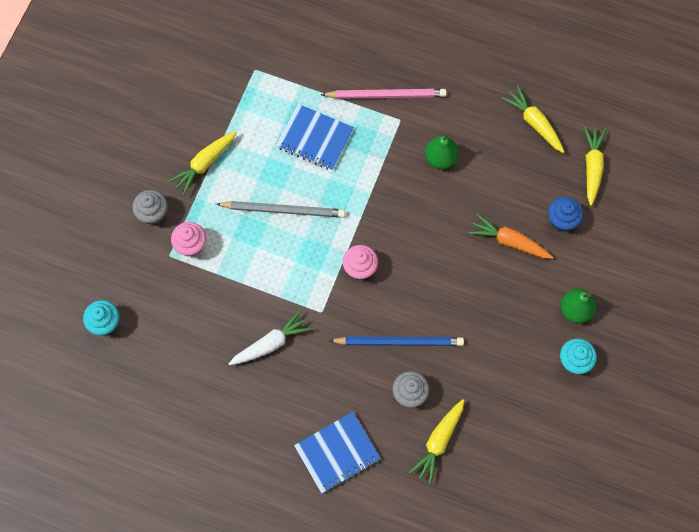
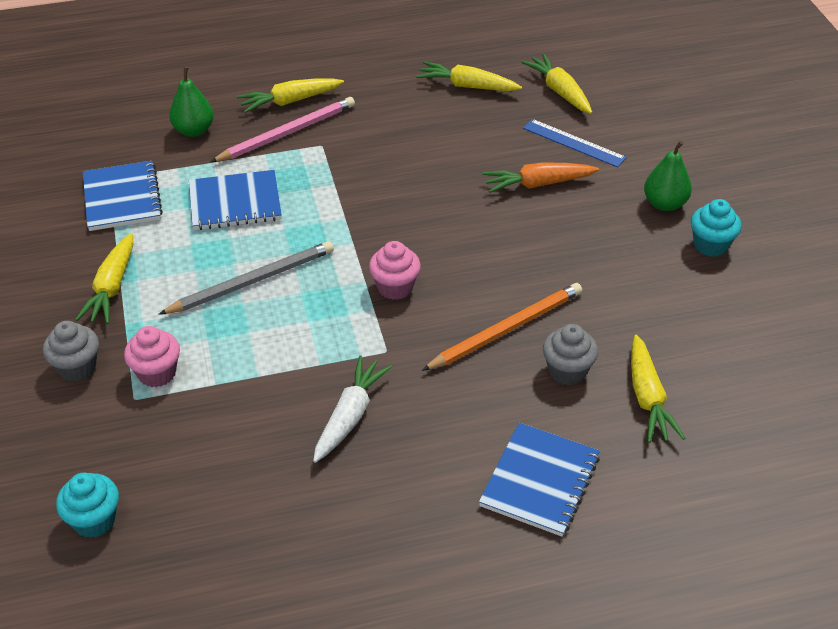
camera: 35 degrees left, 25 degrees down
(252, 92) = (122, 198): none -> blue notebook
(399, 342) = (506, 329): blue pencil -> orange pencil
(407, 66) = (289, 101): none -> yellow carrot
(440, 158) = (397, 154): green pear -> green pear (194, 130)
(562, 220) = (573, 143): blue cupcake -> blue ruler

